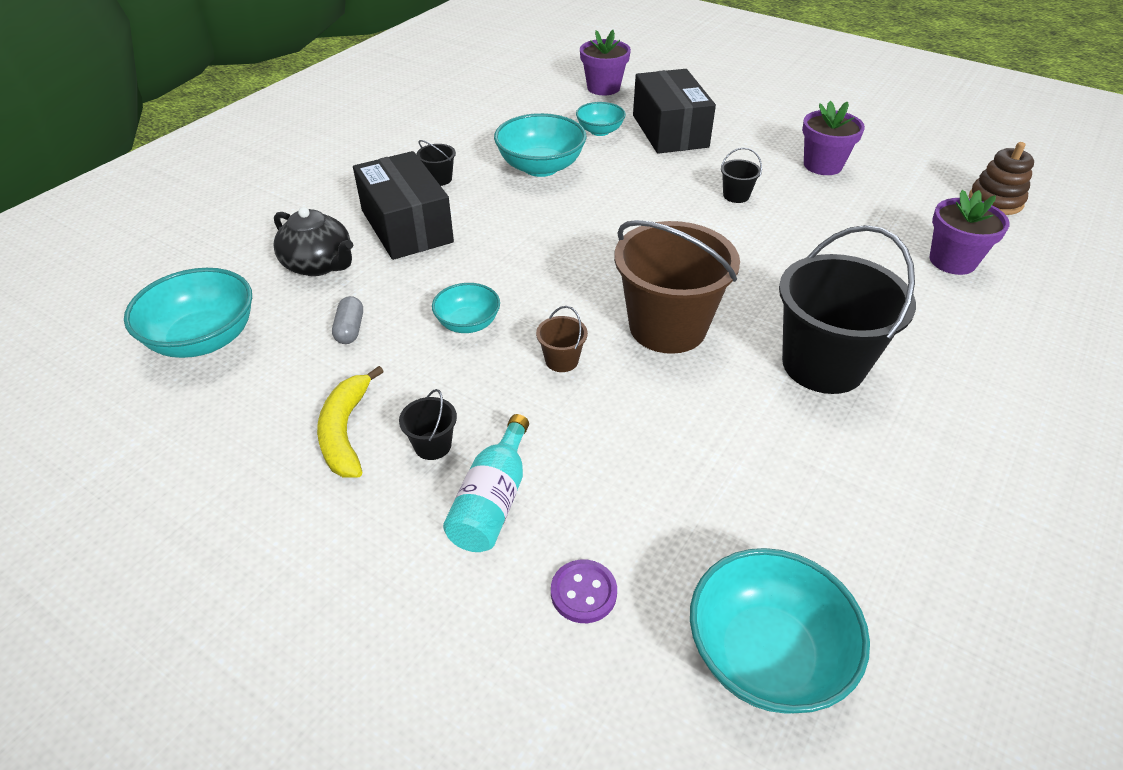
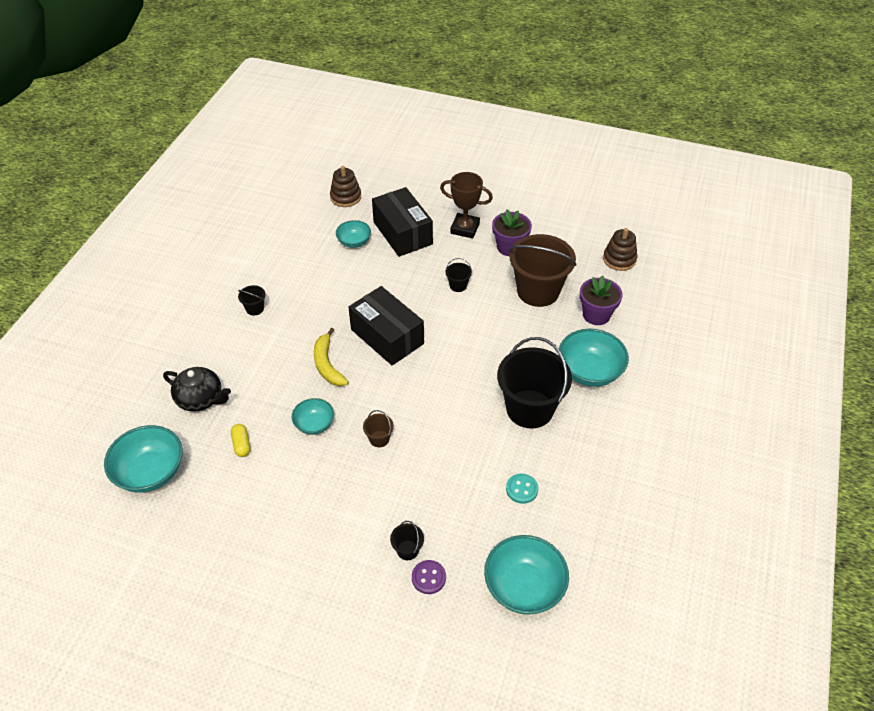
camera: 15 degrees left, 5 degrees up
(346, 431) = (267, 515): yellow banana -> yellow banana (327, 364)
(350, 329) = (242, 444): grey capsule -> yellow capsule
(407, 226) = (247, 355): black box -> black box (387, 336)
(433, 445) = (321, 512): black bucket -> black bucket (407, 550)
(492, 501) = (366, 538): turquoise bottle -> none
(540, 167) = (322, 284): turquoise bowl -> turquoise bowl (589, 371)
(603, 88) = (345, 197): purple flower pot -> brown stacking toy
(667, 327) = (436, 401): brown bucket -> brown bucket (538, 291)
(760, 137) = (465, 228): none -> brown trophy
(789, 482) = (522, 489): none -> turquoise button

